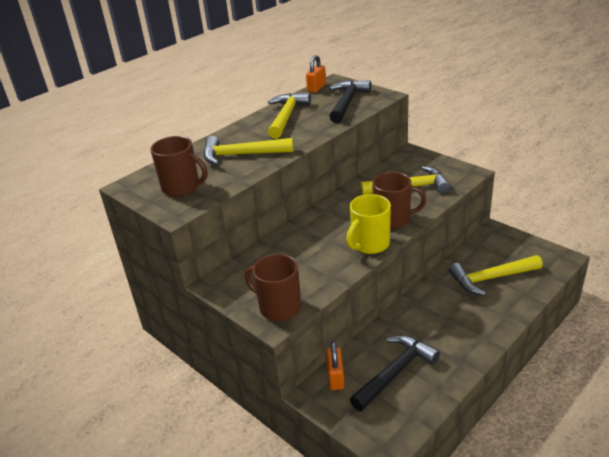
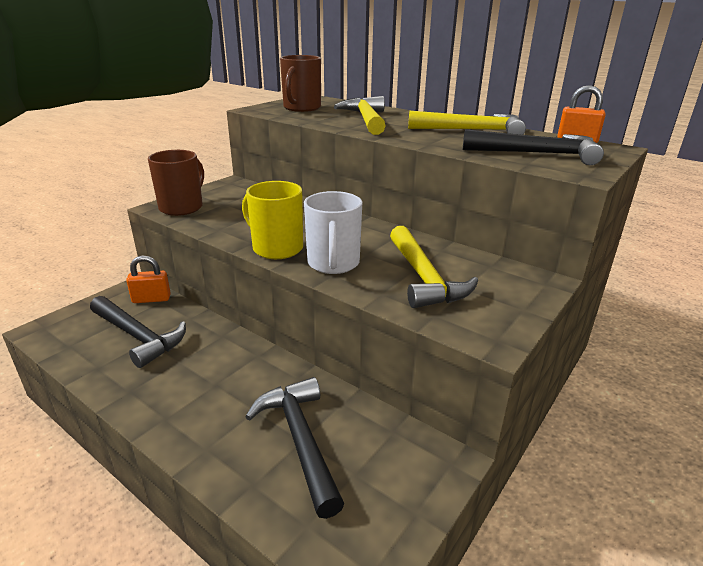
camera: 80 degrees right, 5 degrees down
(393, 219) = (333, 263): brown mug -> white mug
(491, 278) = (300, 440): yellow hammer -> black hammer

